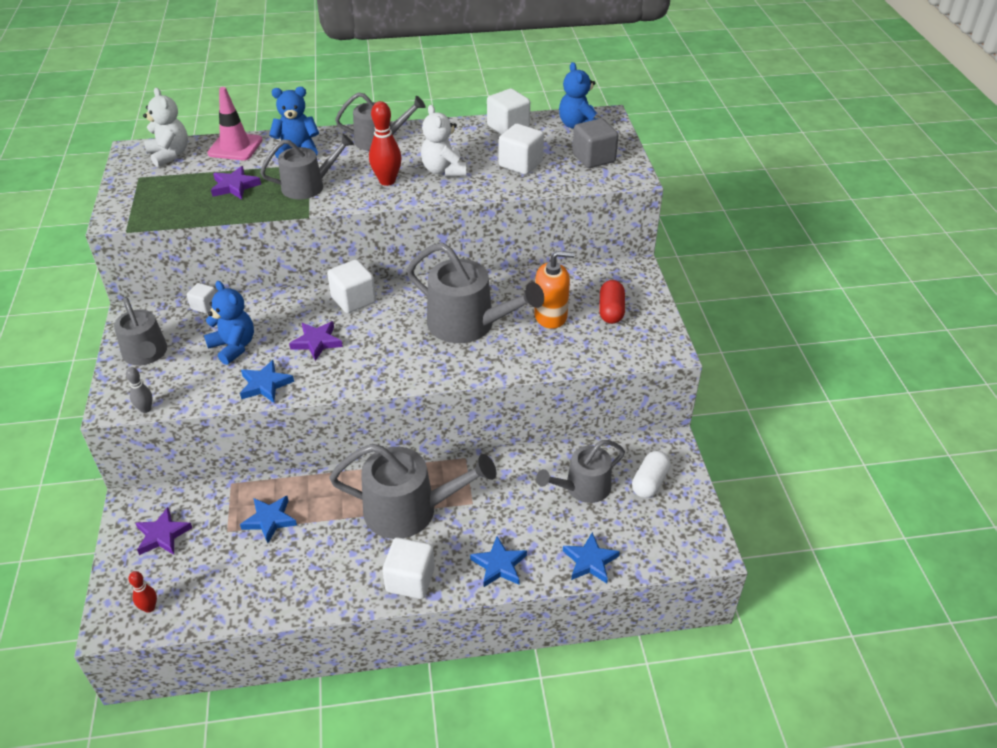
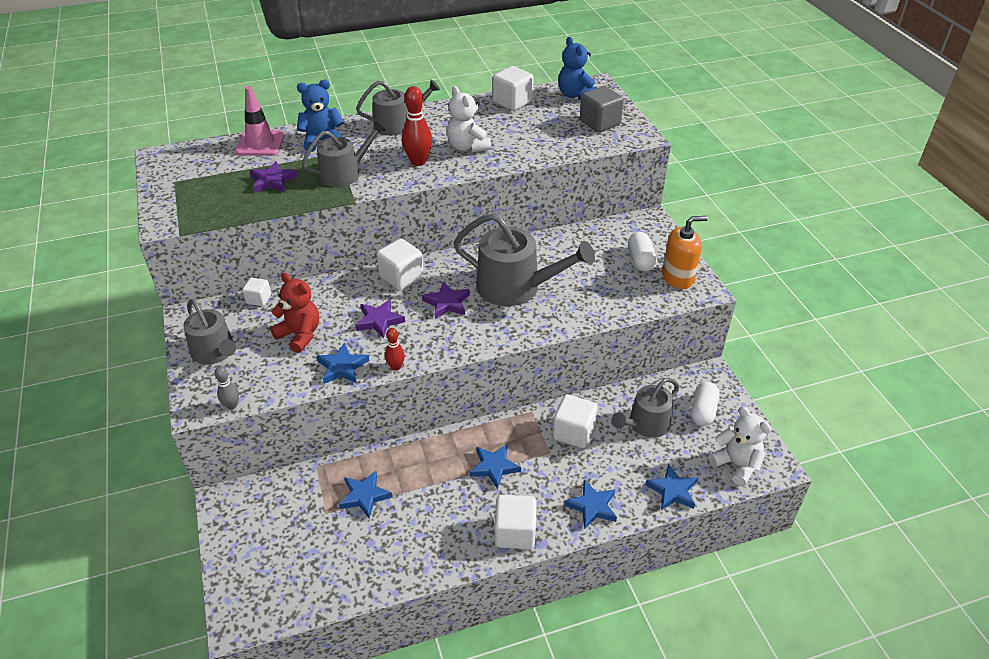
camera: 10 degrees left, 0 degrees up
(149, 607) = (271, 598): red bowling pin -> red bowling pin (396, 367)
(162, 535) = (263, 526): purple star -> purple star (447, 303)
(169, 154) = (197, 157): white teddy bear -> white teddy bear (736, 464)
(233, 347) = (300, 335): blue teddy bear -> red teddy bear
(409, 510) = (494, 467): grey watering can -> blue star
(520, 164) = (536, 134): white cube -> white cube (573, 432)
(551, 316) = (588, 271): orange soap dispenser -> orange soap dispenser (678, 277)
(611, 311) = (640, 260): red capsule -> white capsule

